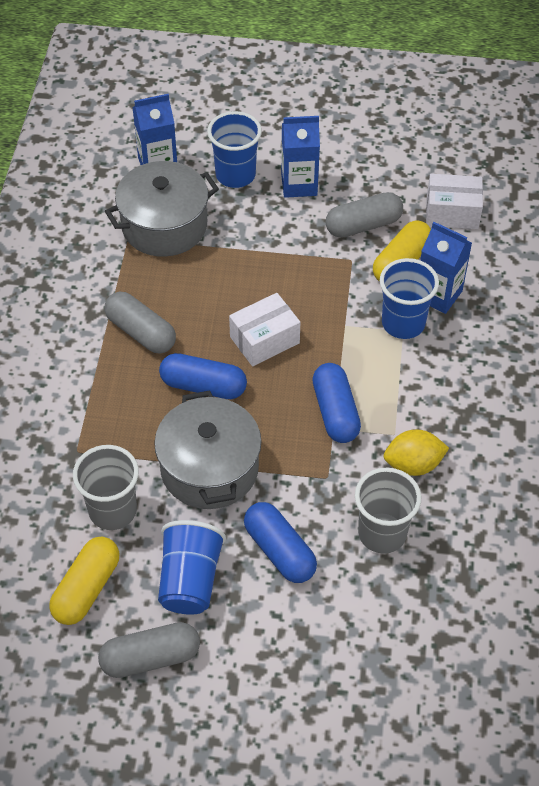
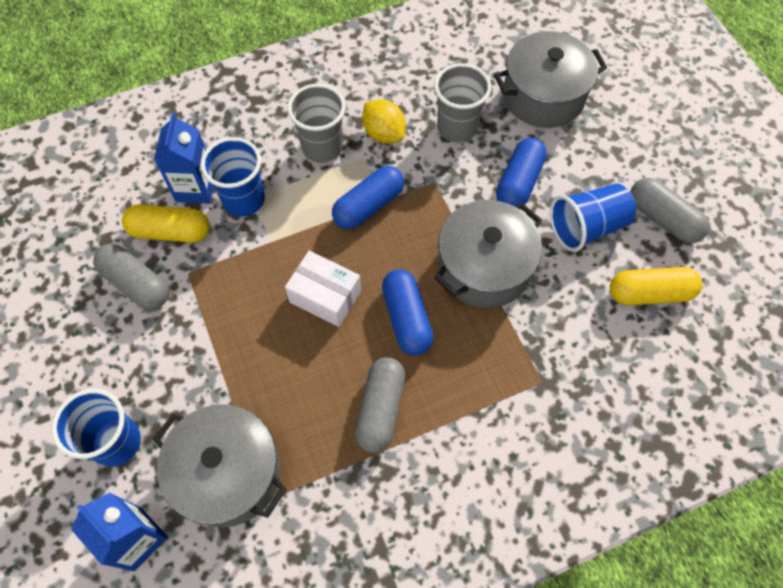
camera: 120 degrees left, 10 degrees up
(113, 510) = (573, 316): grey cup -> grey cup (322, 147)
(299, 184) = (103, 370): blue carton -> none
(374, 643) = (543, 96): none -> grey pot
(452, 212) = (84, 219): white box -> none

